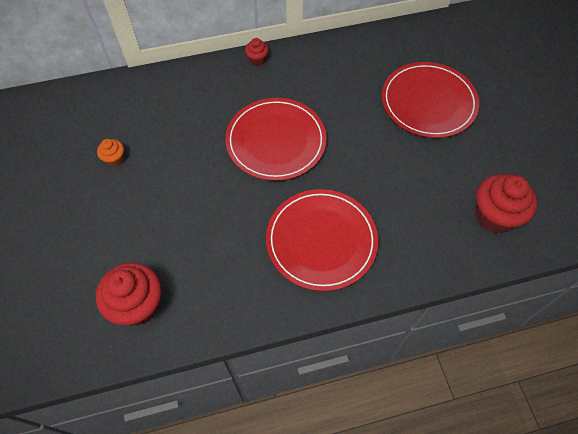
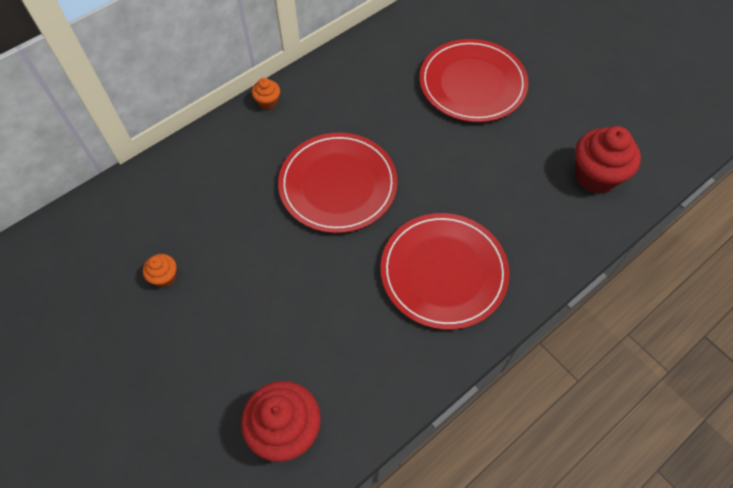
camera: 25 degrees left, 0 degrees up
(257, 60) = (268, 102): red cupcake -> orange cupcake

